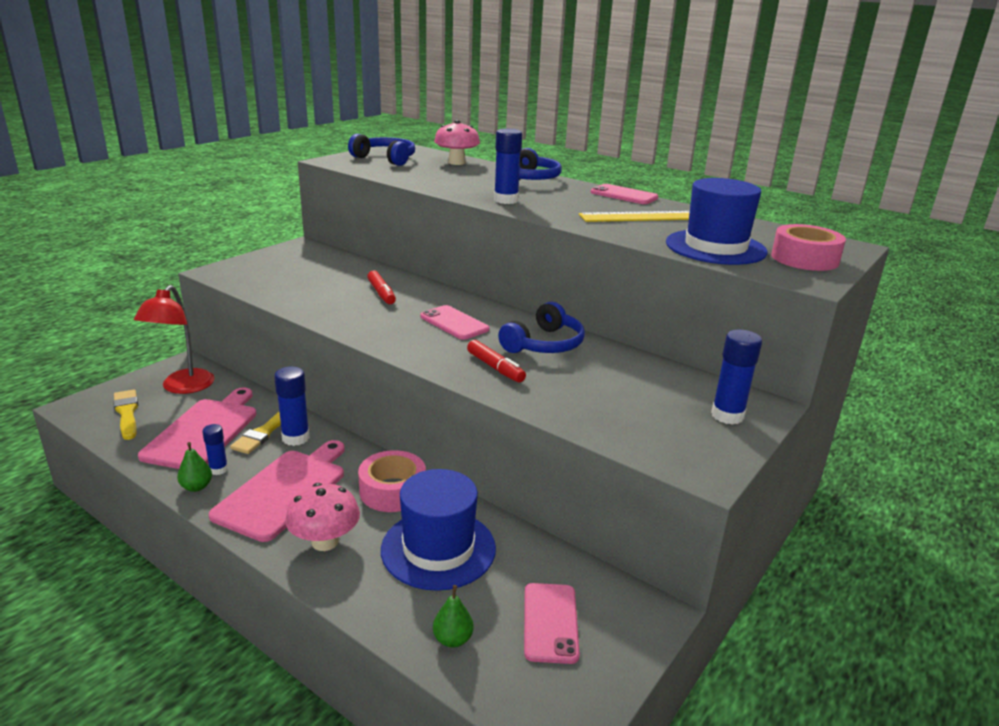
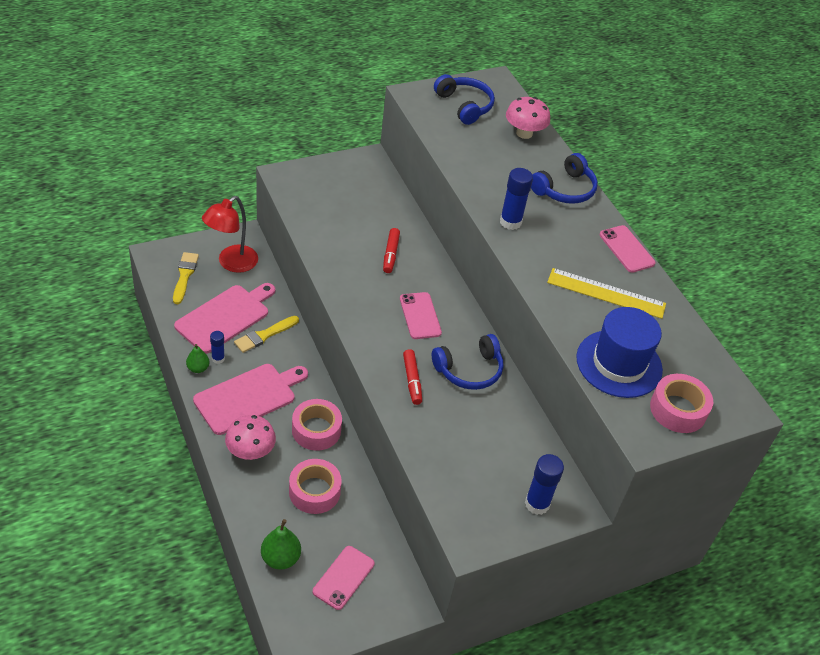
camera: 25 degrees right, 20 degrees up
(295, 438) = (281, 351): blue glue stick -> none
(438, 549) = (314, 491): blue hat -> pink tape
(453, 639) = (280, 558): green pear -> green pear, size x1.53

